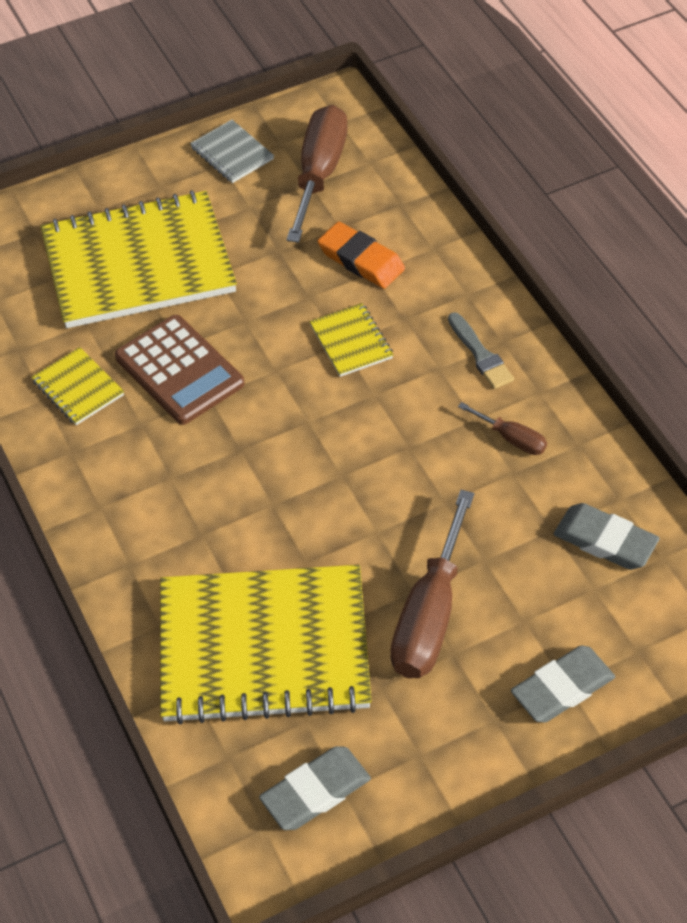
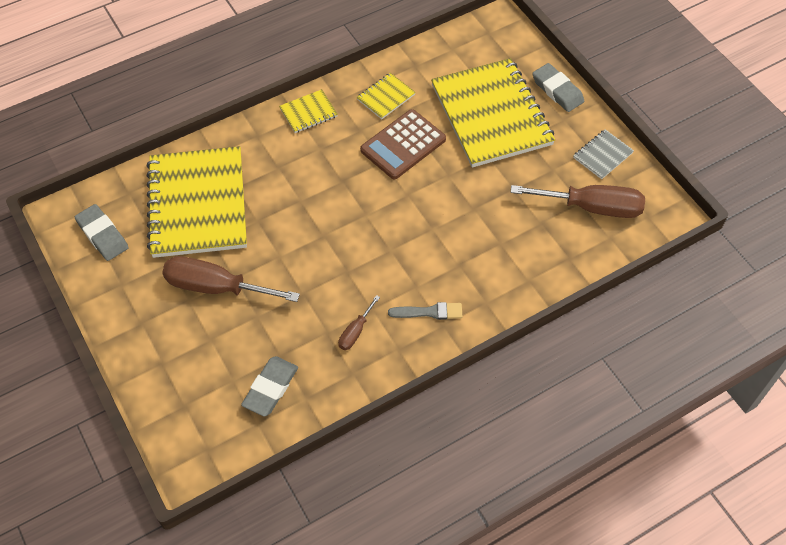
camera: 85 degrees right, 5 degrees up
(351, 342) = (434, 235): yellow notebook -> yellow notebook (308, 113)
(361, 260) = (510, 237): orange eraser -> none
(480, 354) = (429, 312): grey brush -> grey brush turned 150 degrees counterclockwise
(562, 688) = (159, 361): grey eraser -> grey eraser (557, 90)

